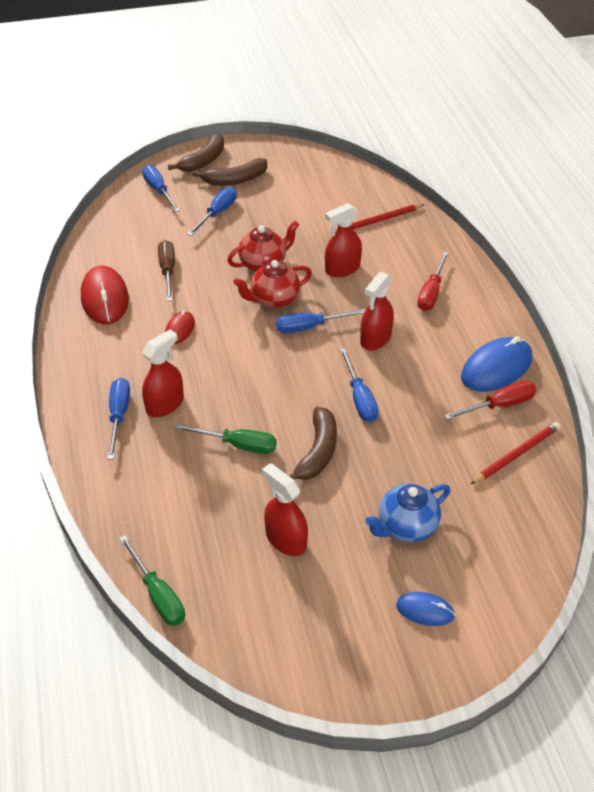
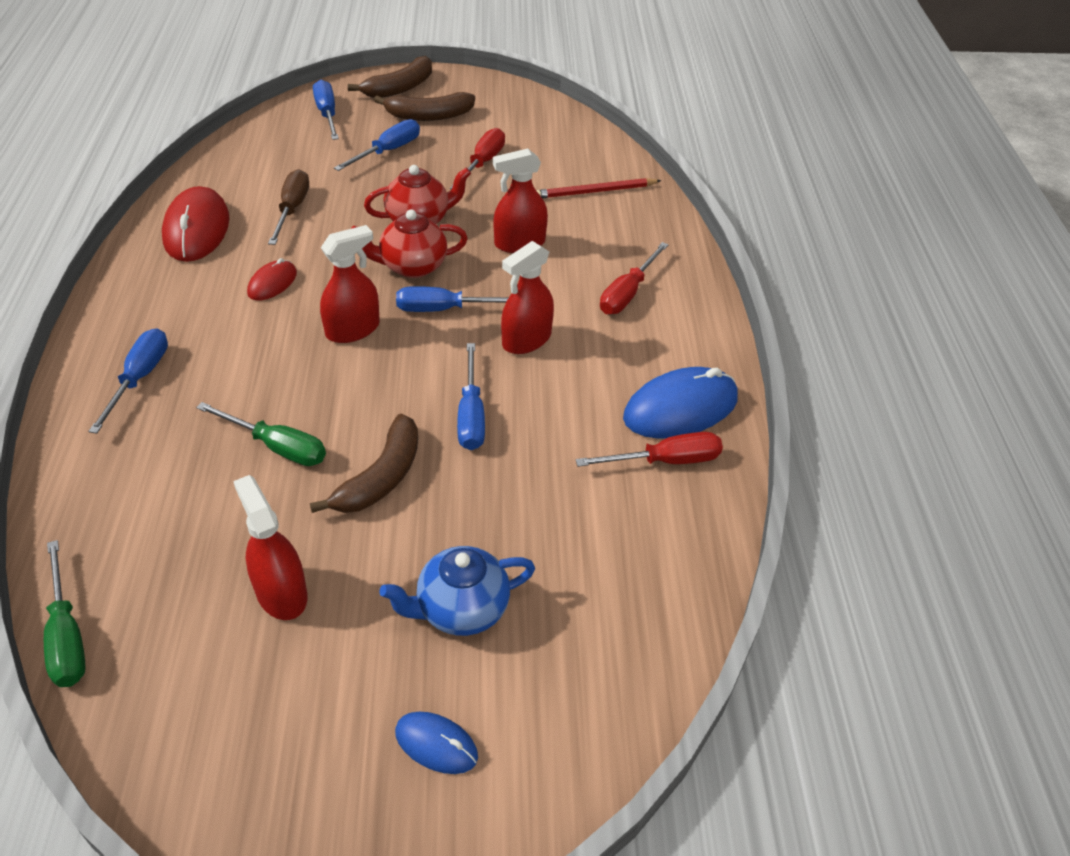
camera: 10 degrees right, 0 degrees up
(165, 404) = (206, 375): red spray bottle -> red spray bottle (353, 329)
(291, 211) = (482, 163): none -> red screwdriver
(516, 454) = (664, 536): red pencil -> none

